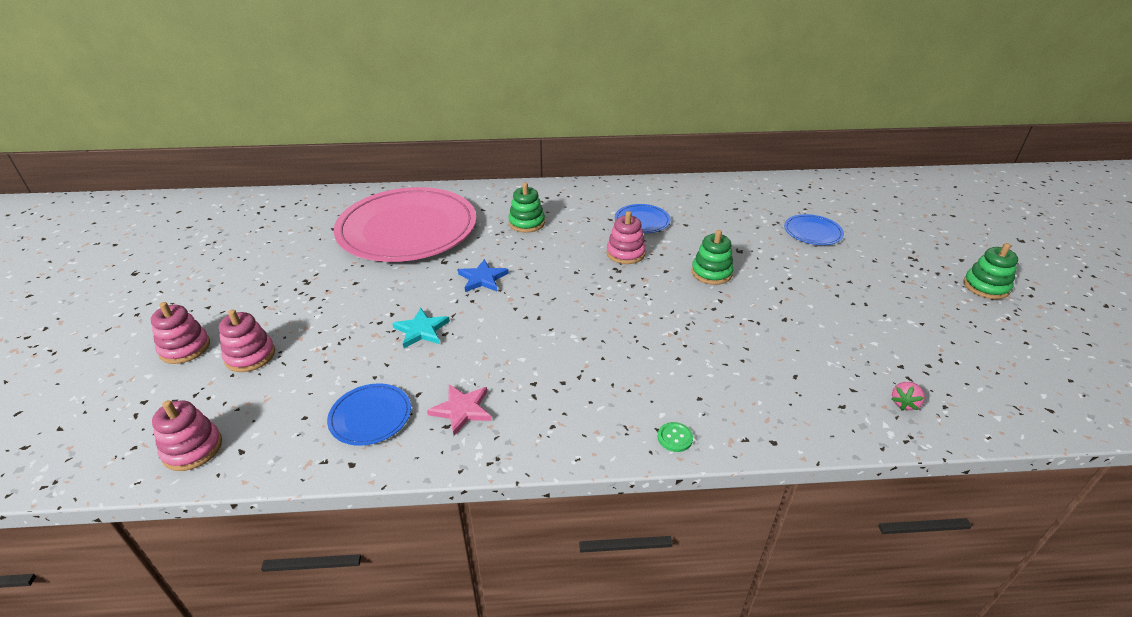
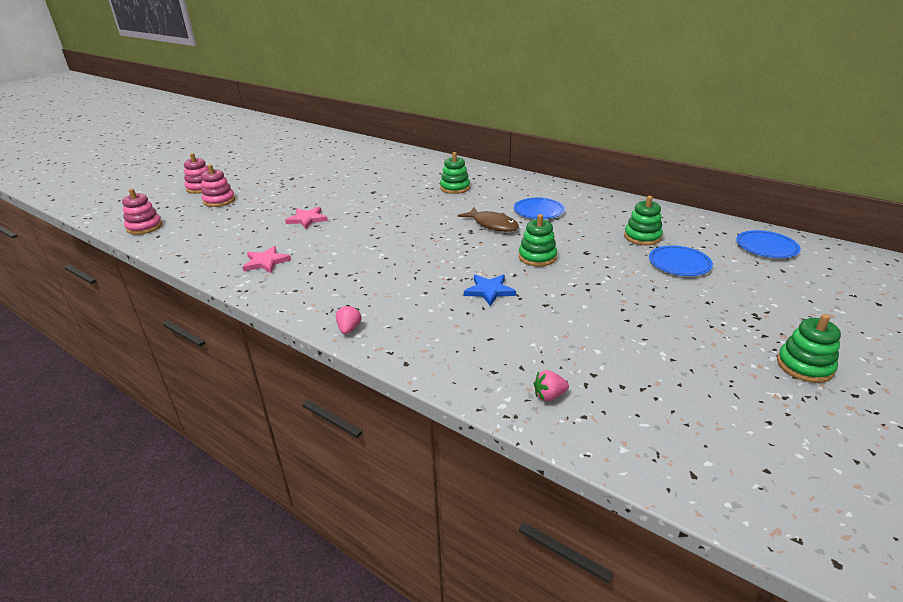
camera: 40 degrees right, 5 degrees down
(370, 416) = (224, 246): blue plate -> blue plate (766, 247)
(407, 229) = (380, 170): pink plate -> none
(421, 330) = (307, 219): turquoise star -> pink star
(482, 278) = (379, 207): blue star -> blue star (489, 291)
(625, 253) = (492, 225): pink stacking toy -> brown fish
(675, 438) = (349, 329): green button -> pink strawberry
(756, 217) = (642, 237): none -> green stacking toy

